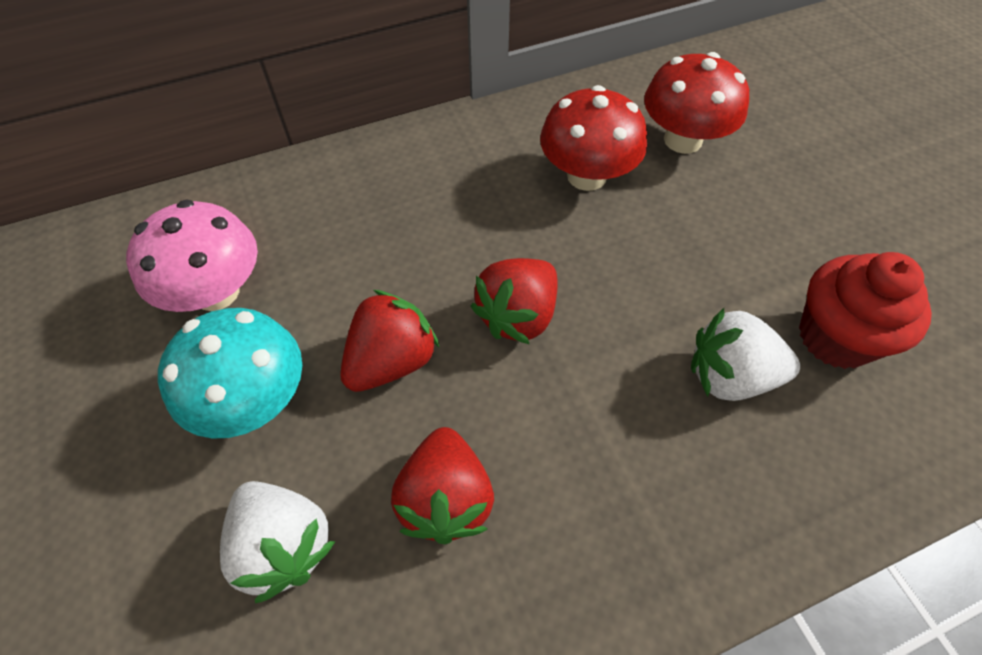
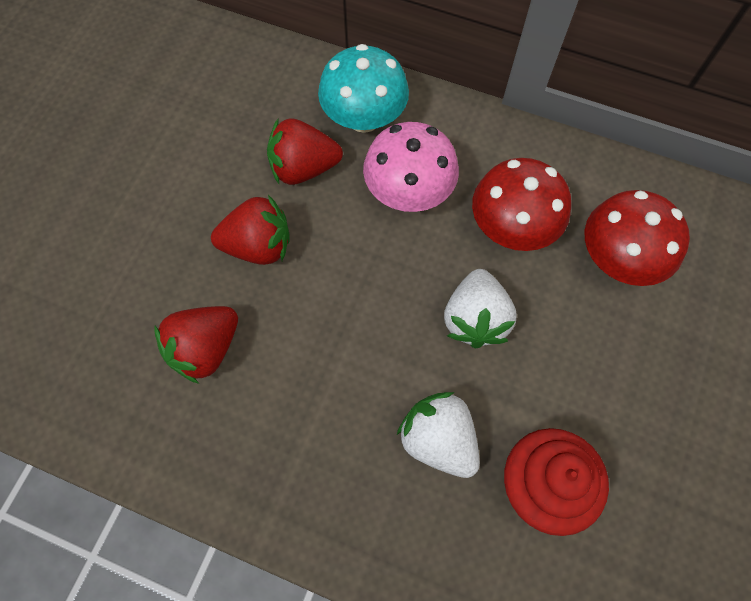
camera: 45 degrees right, 10 degrees up
(216, 292) = (212, 120): pink mushroom -> pink mushroom (408, 192)
(254, 400) = (170, 204): turquoise mushroom -> turquoise mushroom (364, 118)
(284, 545) = (112, 296): white strawberry -> white strawberry (475, 319)
(518, 316) = (356, 283): red strawberry -> red strawberry (303, 168)

